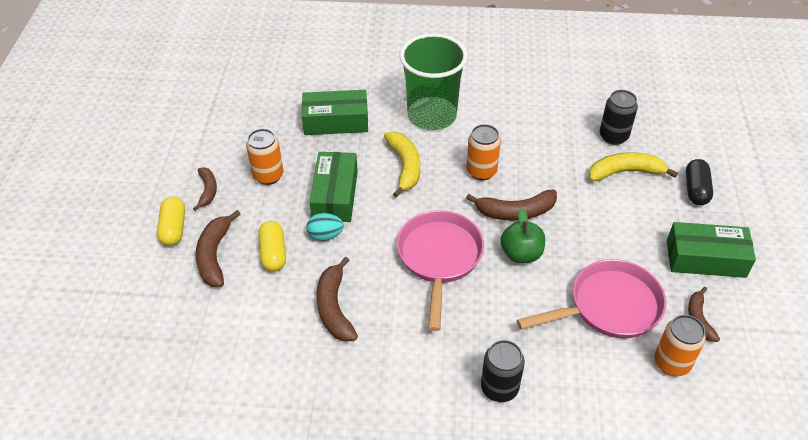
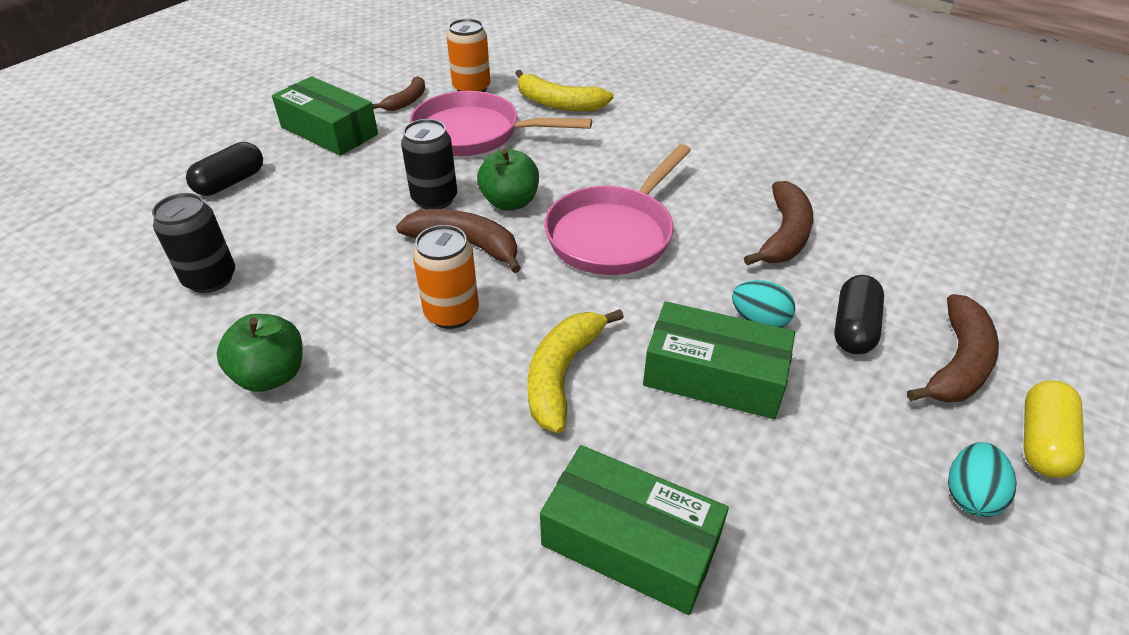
camera: 150 degrees left, 5 degrees down
(207, 190) = (970, 495): brown banana -> turquoise egg
(268, 175) = (830, 471): orange can -> none
(273, 253) = (853, 328): yellow capsule -> black capsule
(335, 195) = (714, 376): green box -> green box turned 75 degrees clockwise
(432, 115) = (428, 455): green cup -> none
(499, 388) = (642, 122): black can -> black can (435, 199)
(526, 114) = (271, 375): none -> green apple
(625, 172) = (272, 231): yellow banana -> yellow banana (558, 103)

